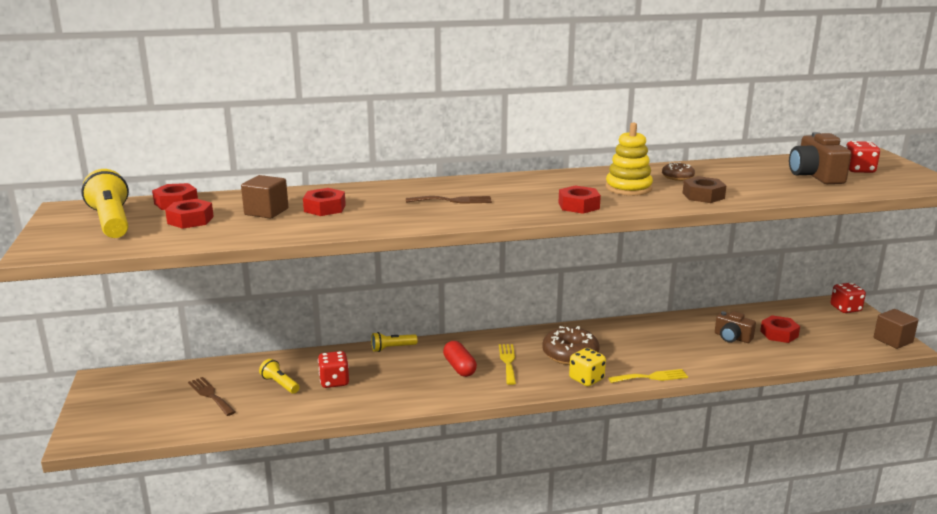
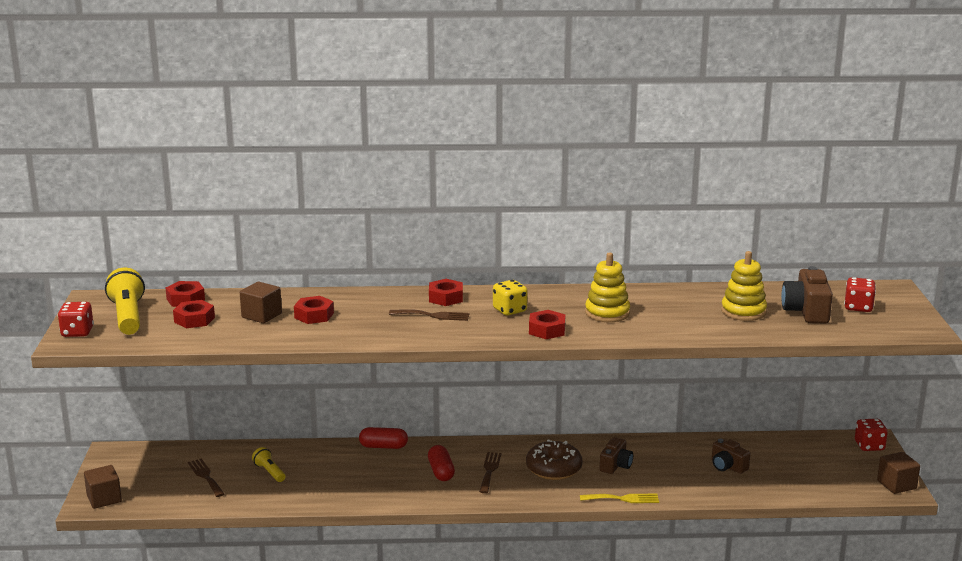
camera: 10 degrees right, 0 degrees up
(97, 430) = (104, 499): none -> brown cube
(334, 382) = (319, 474): red dice -> red dice (77, 332)
(392, 348) = (383, 446): yellow flashlight -> red capsule
(508, 362) = (489, 470): yellow fork -> brown fork
(586, 379) = (558, 494): yellow dice -> yellow dice (509, 310)
(628, 346) = (615, 465): none -> brown camera
(677, 177) = (665, 303): brown donut -> none
(703, 196) = (674, 327): brown nut -> none
(757, 179) = (743, 311): none -> yellow stacking toy
(779, 334) = (779, 467): red nut -> red nut (446, 298)

